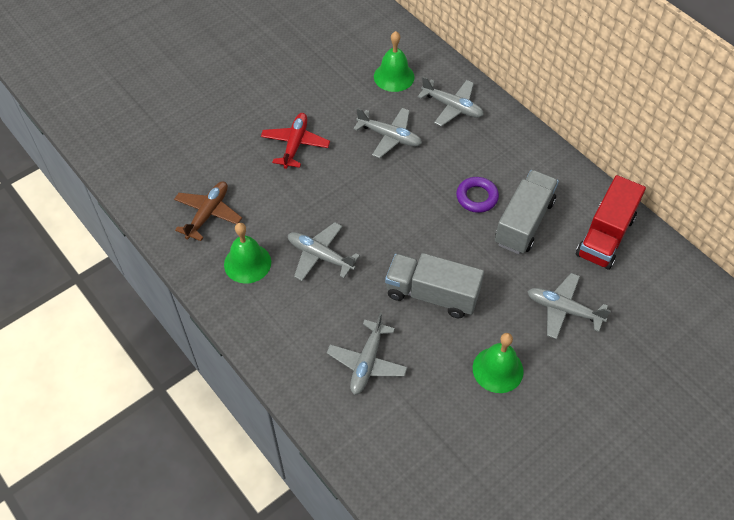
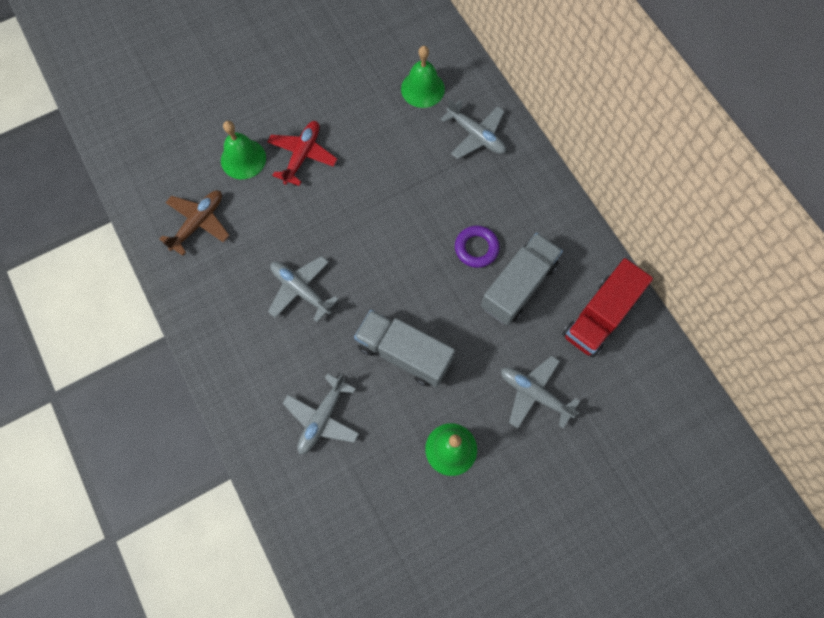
camera: 10 degrees right, 15 degrees up
(247, 263) = (227, 286): green bell -> green bell (243, 159)
(389, 136) = (402, 161): grey plane -> none

